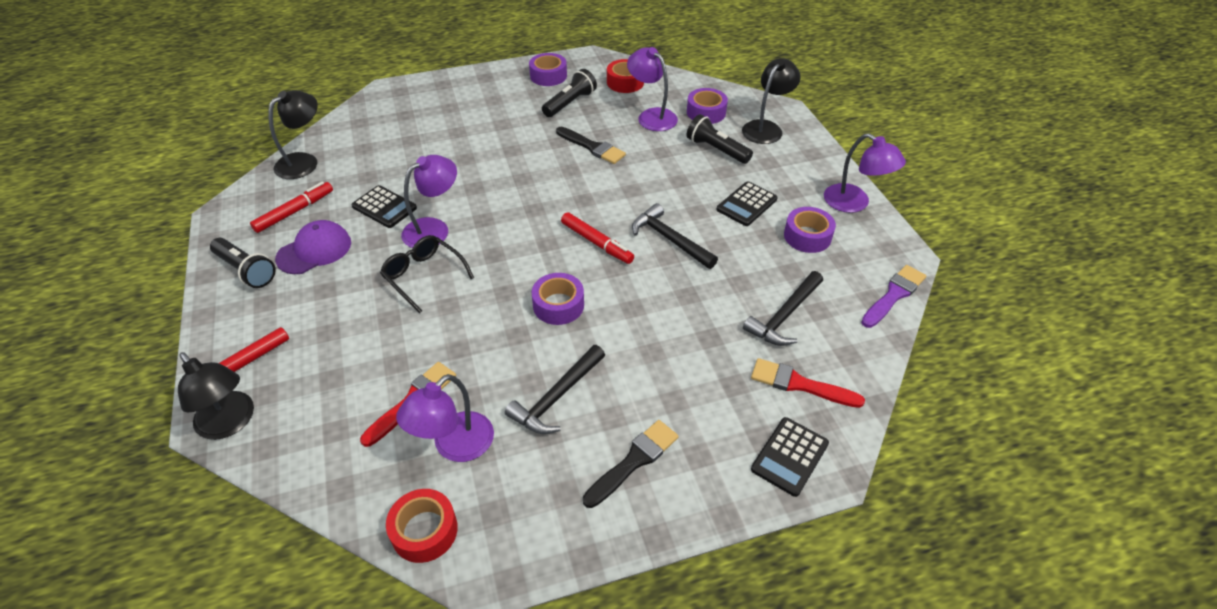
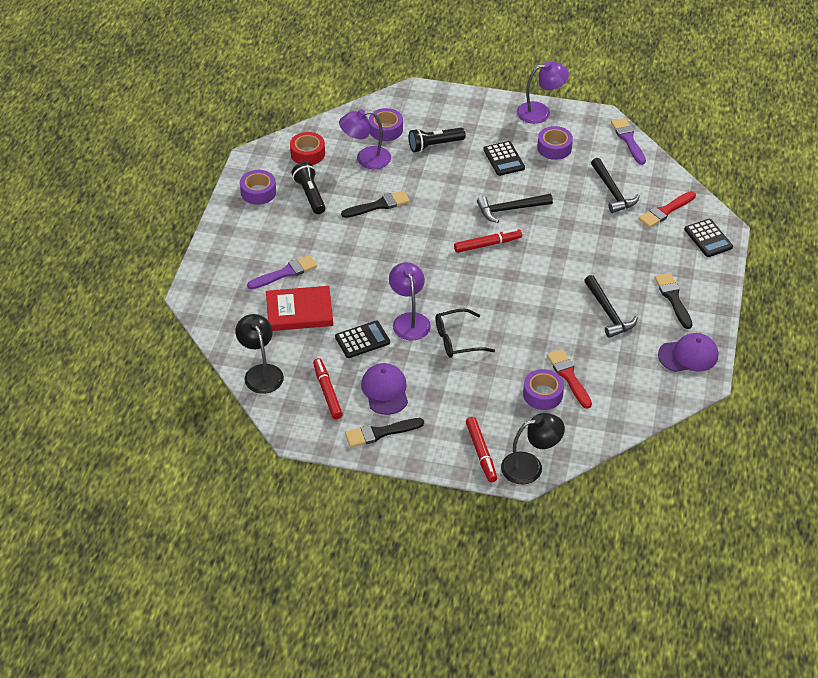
camera: 60 degrees left, 0 degrees up
(246, 270) = (380, 433): black flashlight -> black brush
(403, 154) = (299, 311): none -> red book
(424, 531) = (665, 397): red tape -> none
(451, 127) = (285, 273): none -> purple brush
(454, 446) = (615, 368): purple lamp -> none
(527, 527) = (688, 355): none -> purple cap
(558, 305) = (533, 284): purple tape -> purple tape (542, 394)
(766, 128) = (430, 110): black lamp -> none

